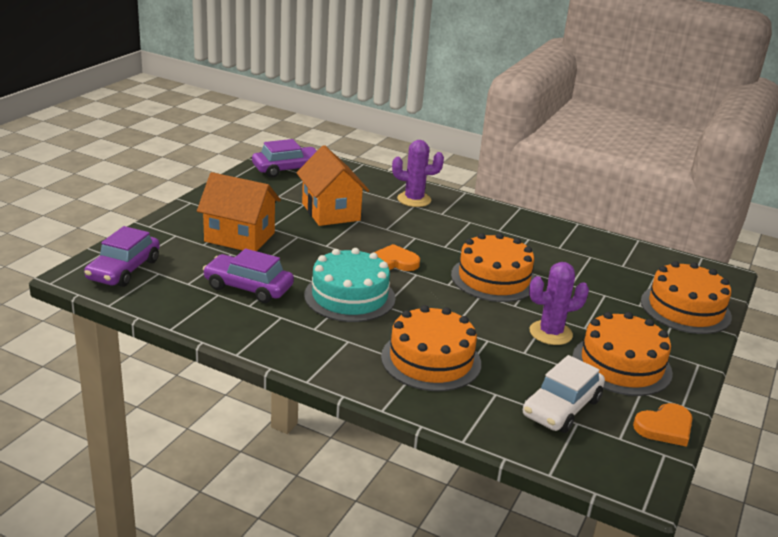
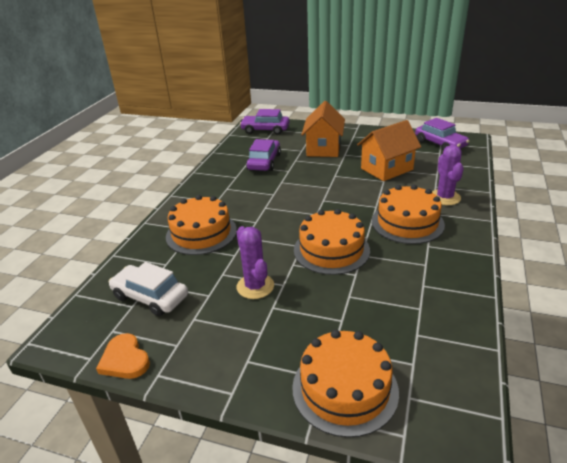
camera: 85 degrees right, 5 degrees up
(349, 296) = (270, 193): turquoise cake -> none
(394, 262) = (328, 203): orange heart -> none
(621, 365) = (216, 332): orange cake -> orange cake (407, 222)

